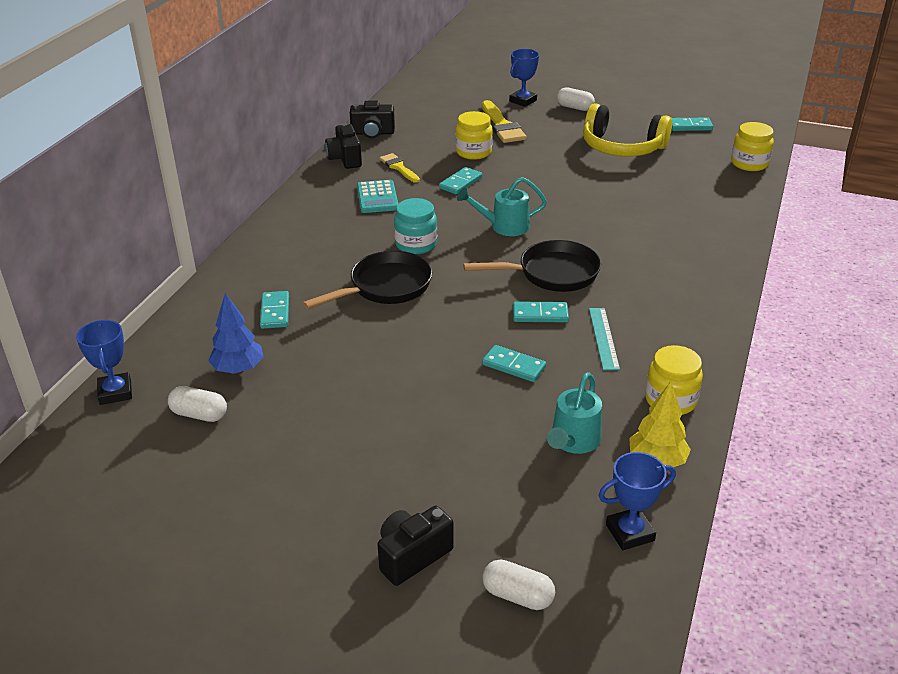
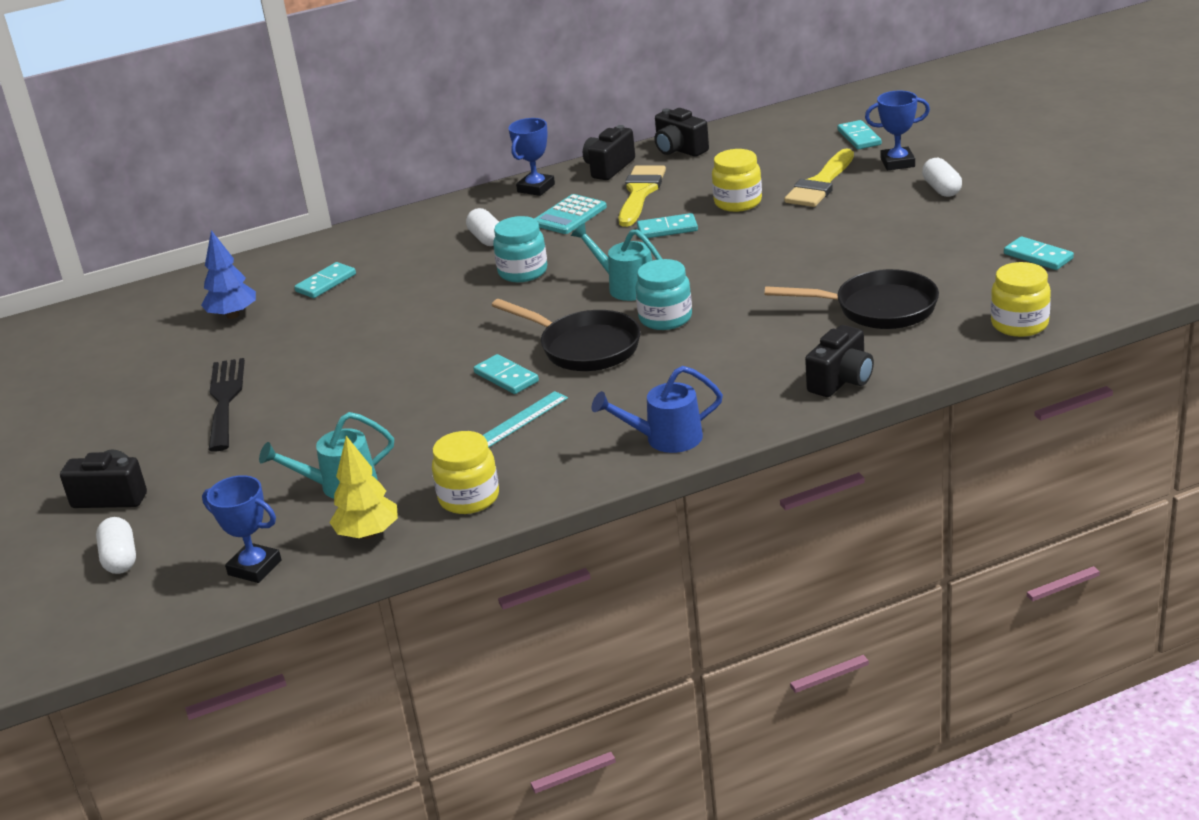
camera: 50 degrees right, 5 degrees down
(115, 392) = (143, 296): blue trophy -> blue trophy (536, 188)
(199, 414) = (160, 336): white capsule -> white capsule (486, 239)
(361, 432) = (225, 400): none -> black fork
(385, 287) = (433, 298): black pan -> black pan (878, 308)
(398, 167) = (640, 193): yellow brush -> yellow brush, size x1.59
(514, 366) = (408, 407): turquoise domino -> turquoise domino (859, 137)
(566, 235) = (665, 318): none -> turquoise jar
(622, 147) = (904, 252): yellow headphones -> none
(706, 304) = (665, 439): none -> blue watering can
(728, 228) = (841, 380): none -> black camera

